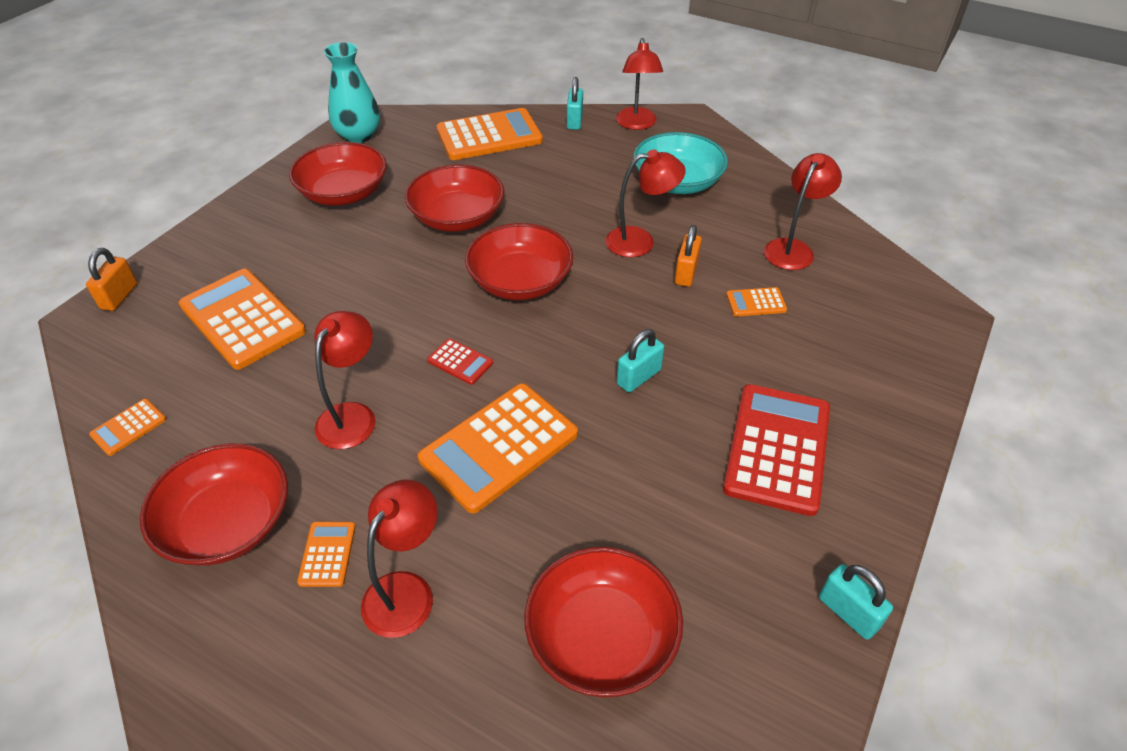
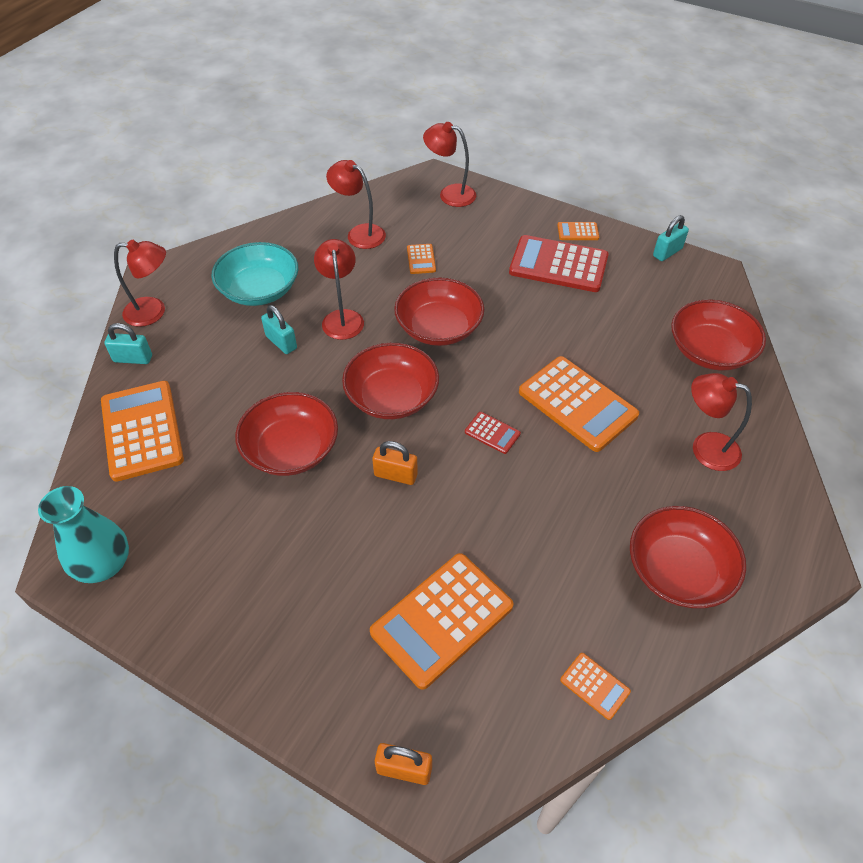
camera: 90 degrees left, 5 degrees up
(327, 554) = (689, 498): orange calculator -> orange calculator (578, 232)
(344, 193) = (229, 560): red bowl -> red bowl (439, 327)
(352, 415) = (558, 502): red lamp -> red lamp (450, 194)
(460, 362) = (492, 433): red calculator -> red calculator turned 90 degrees clockwise
(638, 377) = (501, 326): turquoise padlock -> turquoise padlock (281, 342)
(686, 273) = (385, 293): orange padlock -> orange padlock (395, 475)

